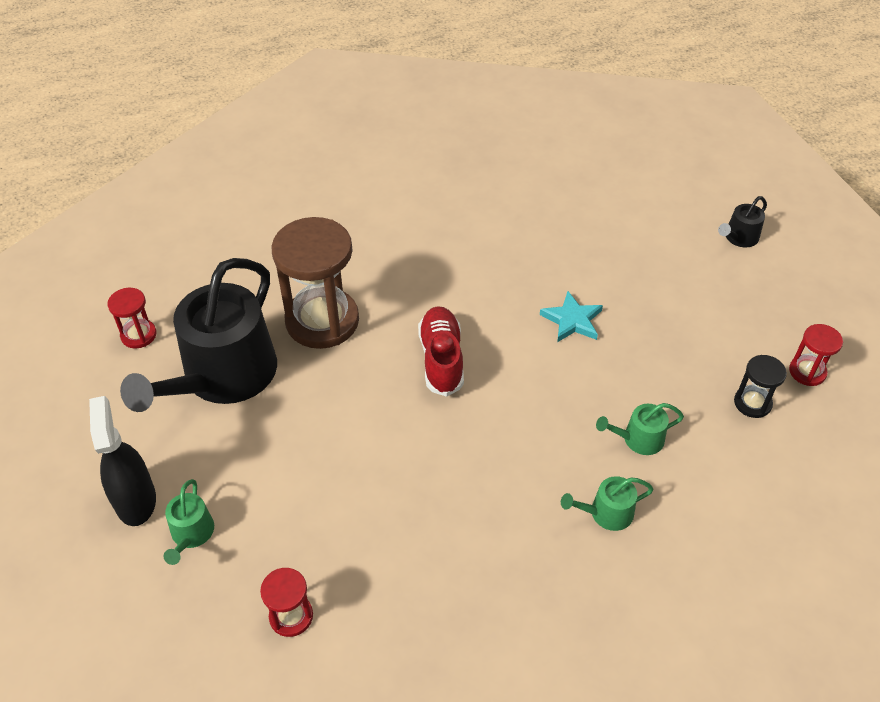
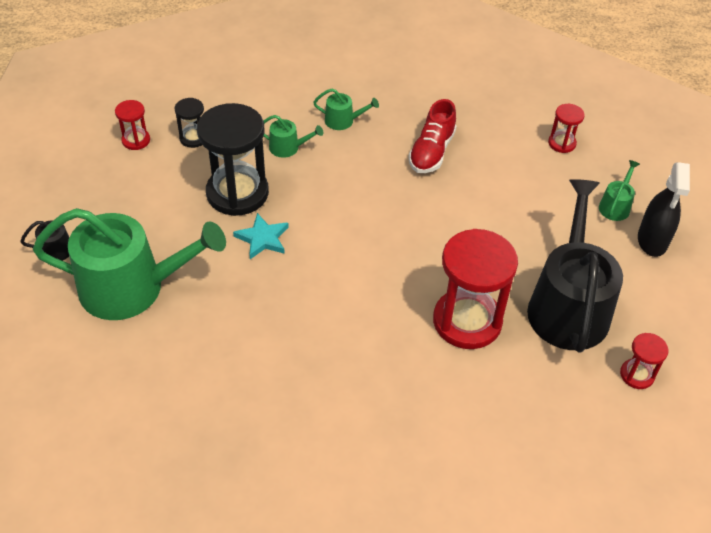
camera: 155 degrees left, 0 degrees up
(223, 376) = (568, 306): black watering can -> black watering can turned 45 degrees counterclockwise
(322, 321) = (467, 321): brown hourglass -> red hourglass
(441, 359) = (386, 250): red shoe -> red shoe (431, 152)
(640, 357) = (237, 193): none -> black hourglass
(644, 232) = (132, 287): none -> green watering can

